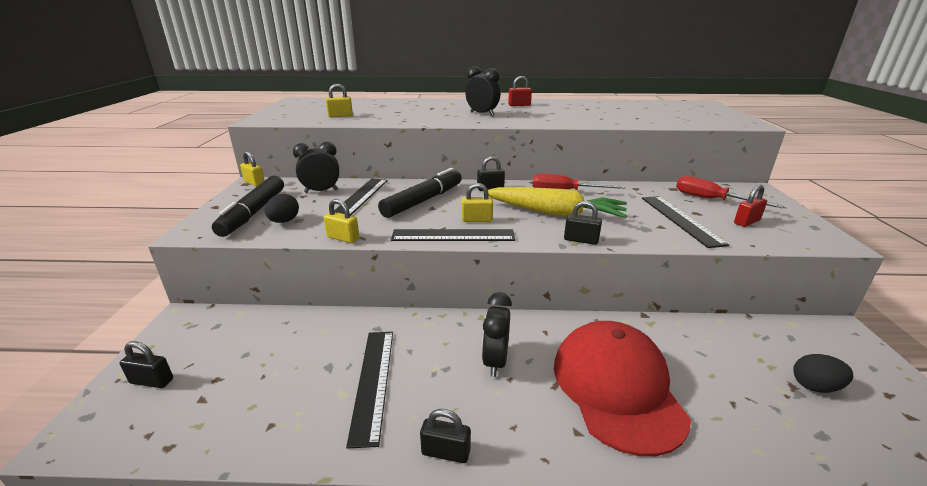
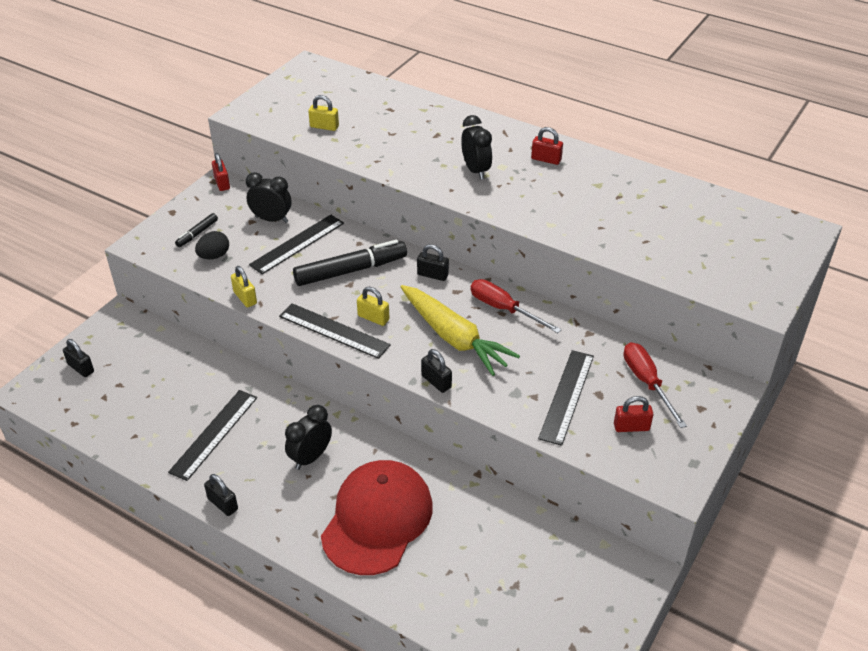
camera: 30 degrees right, 15 degrees up
(254, 183) = (222, 183): yellow padlock -> red padlock
(254, 213) = (197, 234): black marker -> black marker, size x0.48
(815, 386) = (533, 594): black egg -> none

